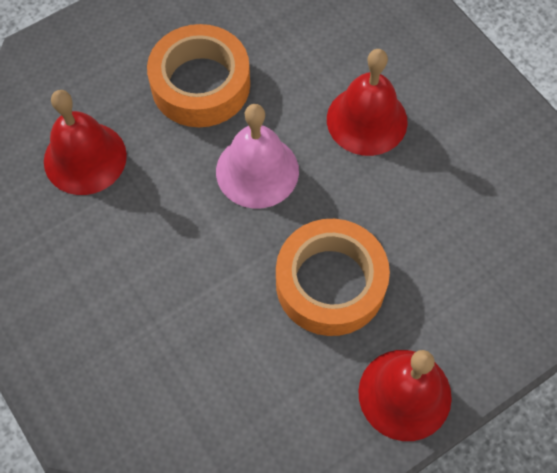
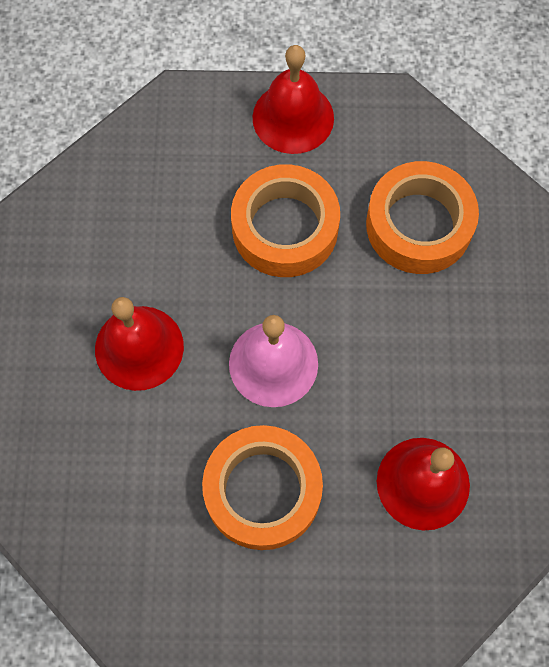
camera: 145 degrees left, 5 degrees up
(216, 363) = (419, 225): none -> orange tape

